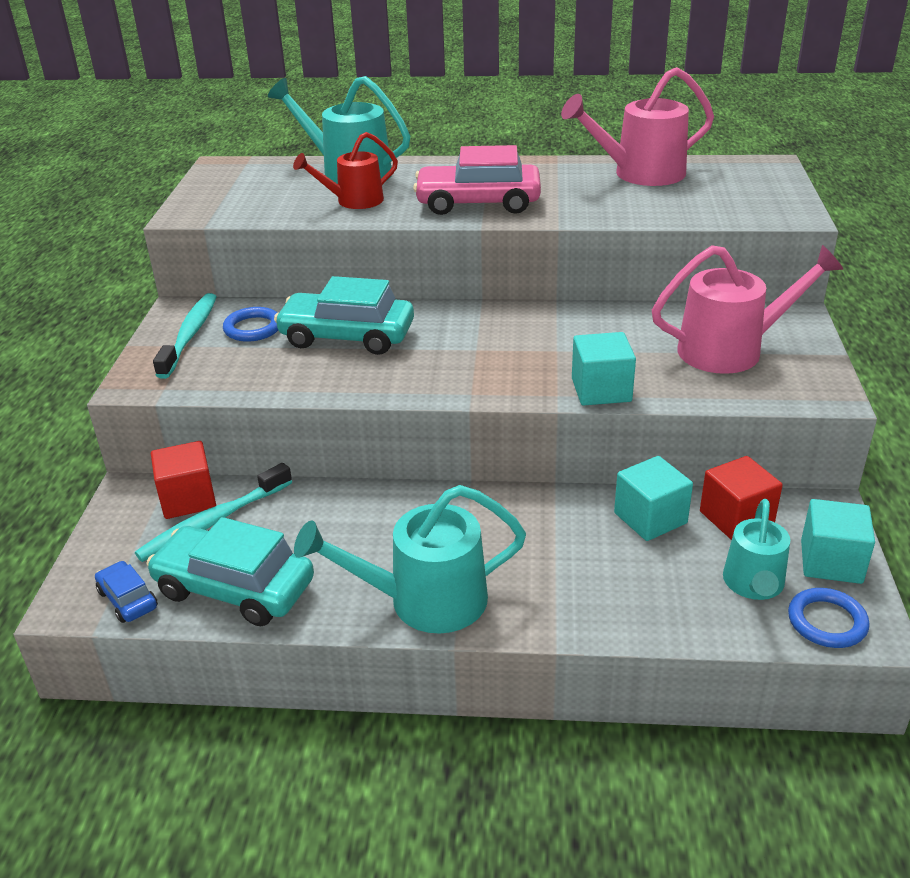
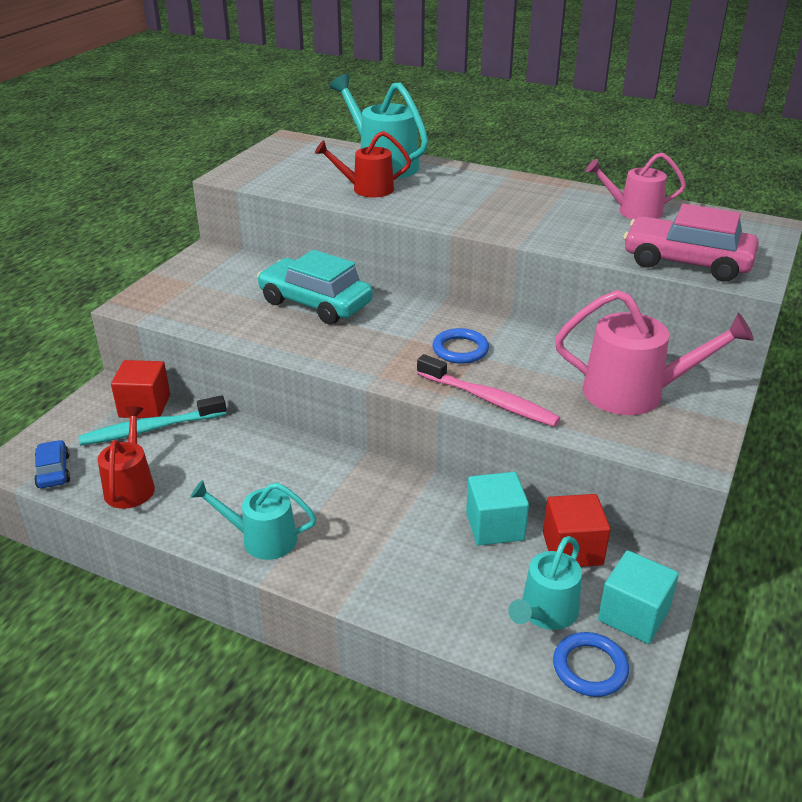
camera: 20 degrees right, 0 degrees up
(190, 335) = (199, 275): turquoise toothbrush -> none
(234, 588) = (131, 485): turquoise car -> red watering can
(253, 328) = (249, 280): blue ring -> blue ring (460, 350)
(423, 601) = (261, 539): turquoise watering can -> turquoise watering can, size x0.64
(478, 203) = (467, 210): pink car -> pink car (686, 262)
(601, 390) = (489, 400): turquoise cube -> pink toothbrush
(640, 174) = (633, 212): pink watering can -> pink watering can, size x0.64

